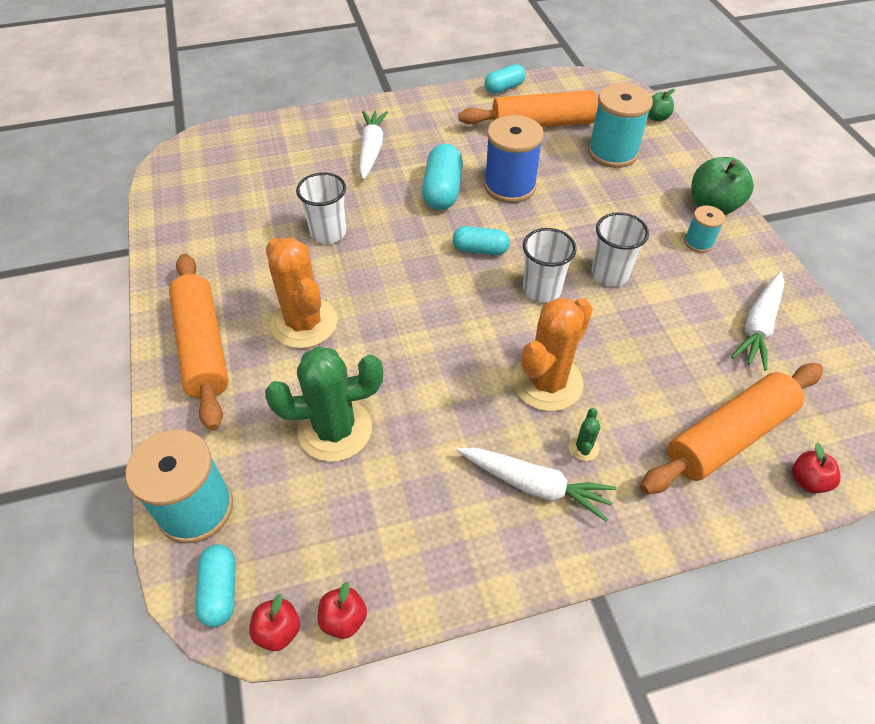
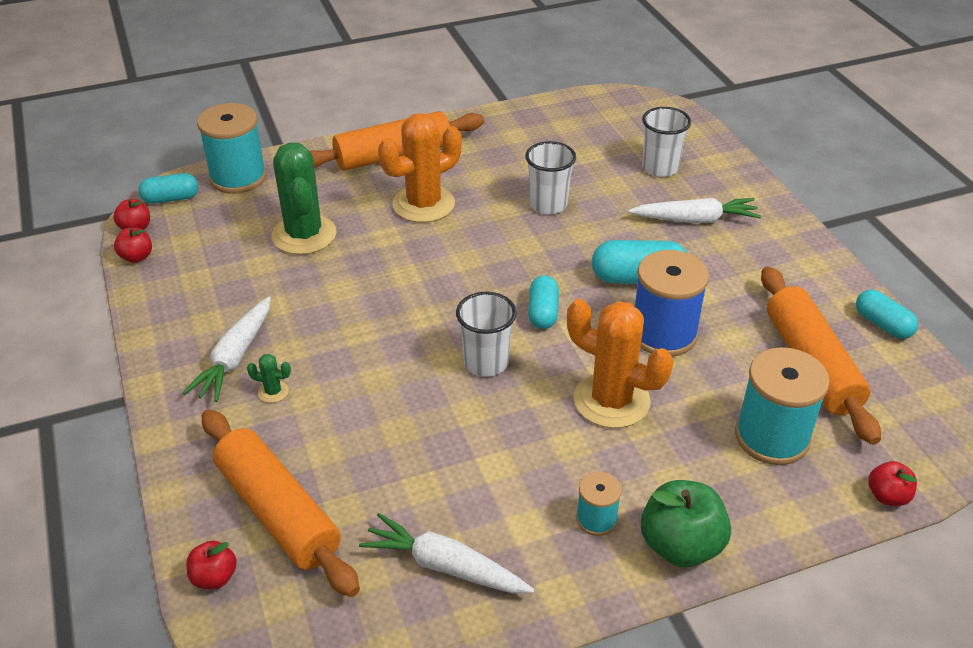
camera: 85 degrees right, 10 degrees down
(547, 382) = (354, 366): orange cactus -> orange cactus (611, 400)
(610, 274) = (520, 423): white cup -> white cup (660, 168)
(656, 117) = (887, 496): green apple -> red apple

